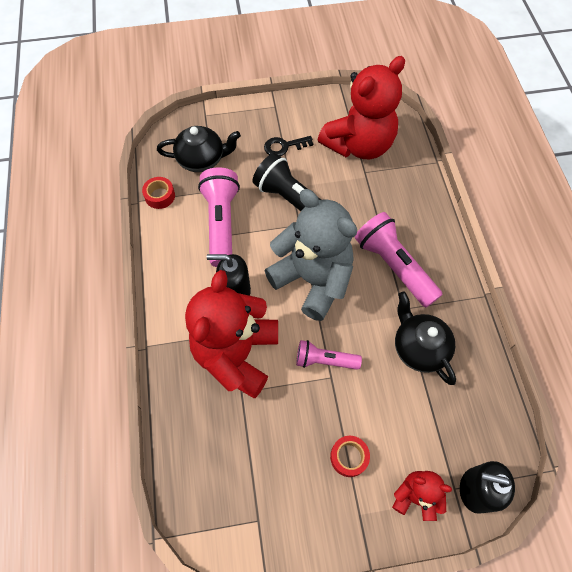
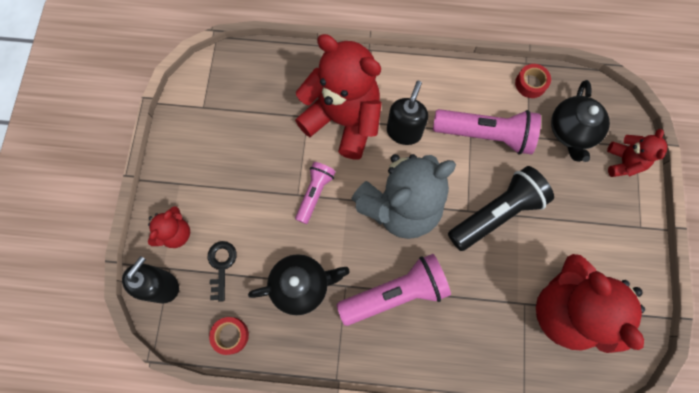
camera: 105 degrees right, 10 degrees up
(222, 122) = (623, 162): none -> red teddy bear
(284, 146) = (577, 222): black key -> black key (221, 265)
(349, 457) = (225, 189): red tape -> red tape (230, 335)

